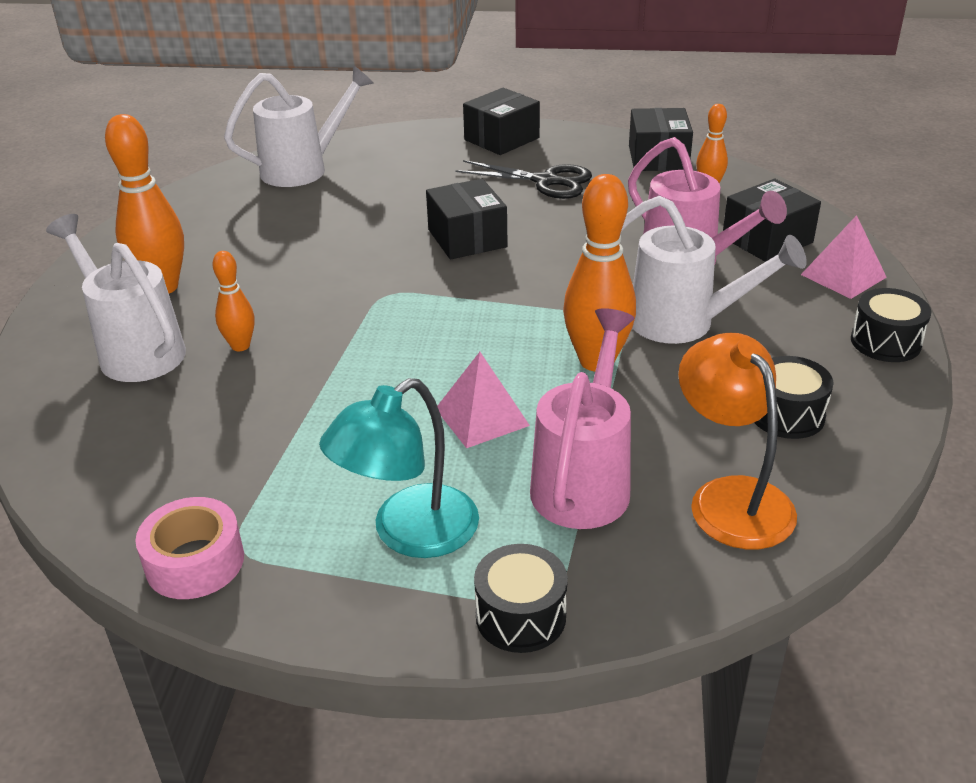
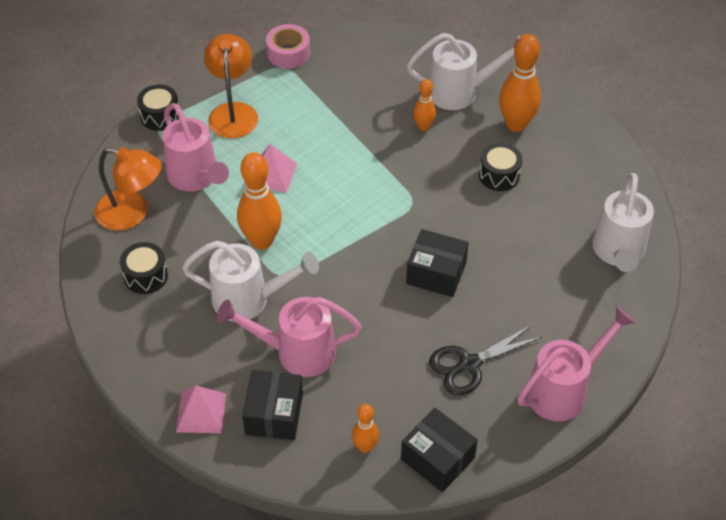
camera: 130 degrees right, 15 degrees up
(409, 533) = (233, 112): turquoise lamp -> orange lamp
(501, 139) = (563, 390): black box -> pink watering can
(683, 323) = (249, 299): white watering can -> white watering can turned 150 degrees counterclockwise
(885, 342) = (136, 367): black drum -> black drum (499, 175)

